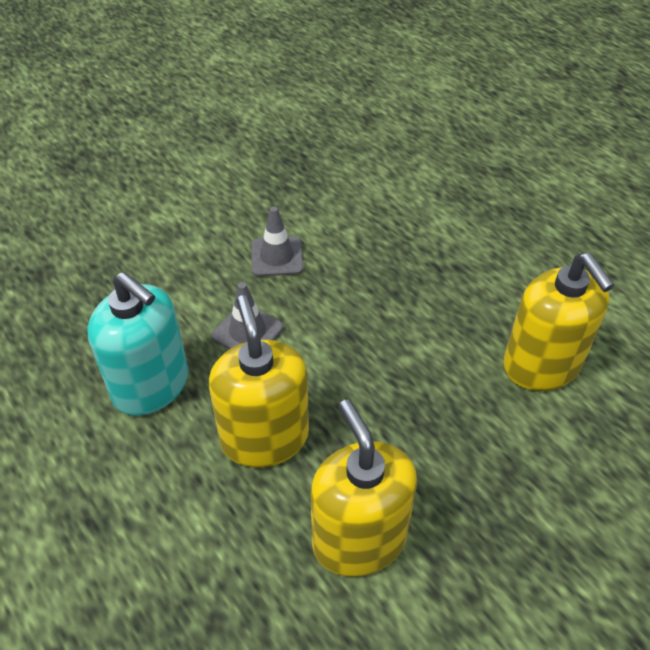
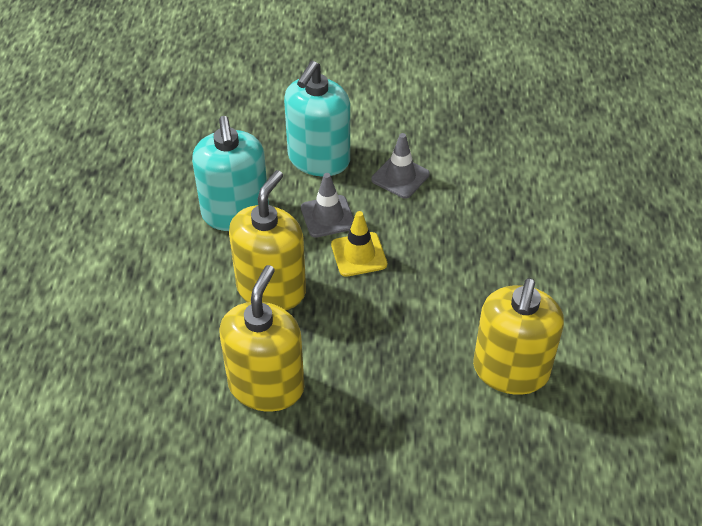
camera: 40 degrees right, 0 degrees up
(184, 284) = (318, 159): none -> turquoise soap dispenser
(312, 349) = (359, 254): none -> yellow traffic cone

